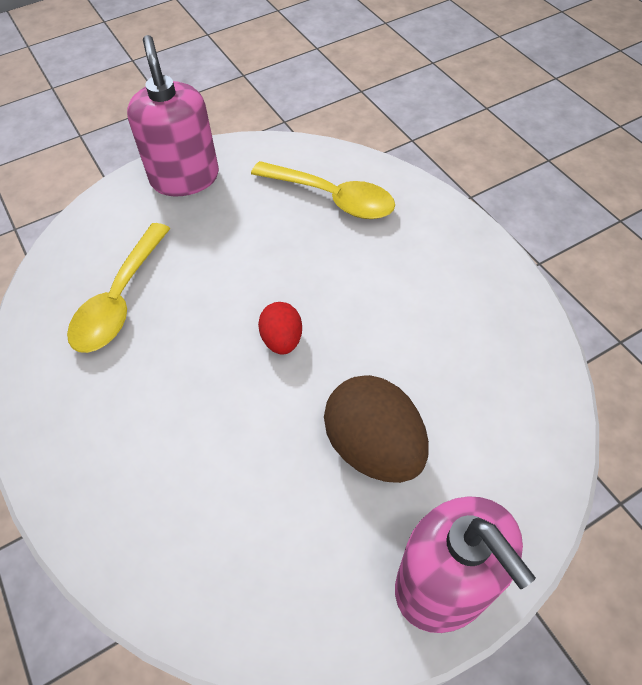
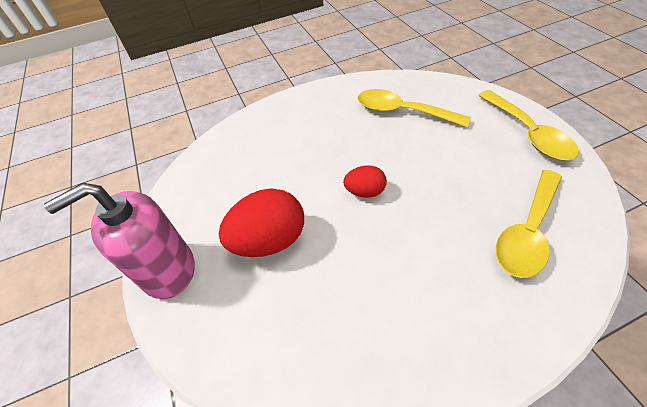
camera: 100 degrees right, 5 degrees down
(185, 178) = (528, 133): pink soap dispenser -> yellow spoon
(374, 447) = (269, 241): brown egg -> red egg

